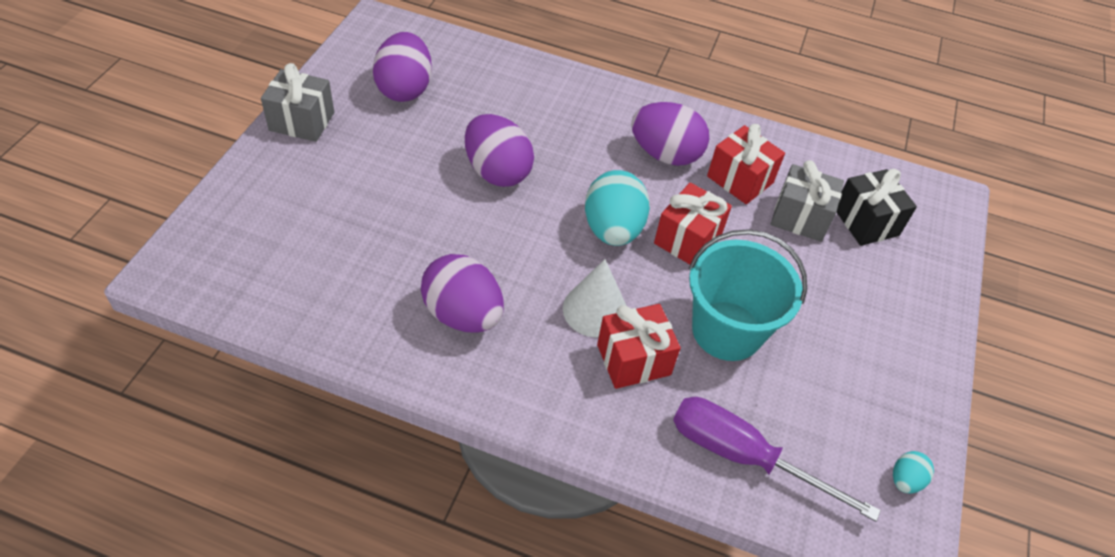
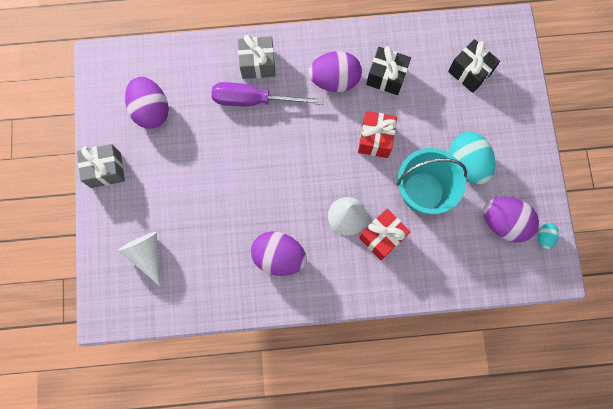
camera: 20 degrees left, 25 degrees up
(281, 229) = (146, 254): none -> white cone
(497, 171) = (243, 146): purple egg -> purple egg (504, 222)
(613, 229) = (330, 155): turquoise egg -> turquoise egg (467, 163)
(740, 179) = (386, 77): red gift -> black gift
(743, 456) = (461, 266): purple screwdriver -> purple screwdriver (254, 100)
(800, 217) = (431, 89): grey gift -> grey gift (258, 64)

